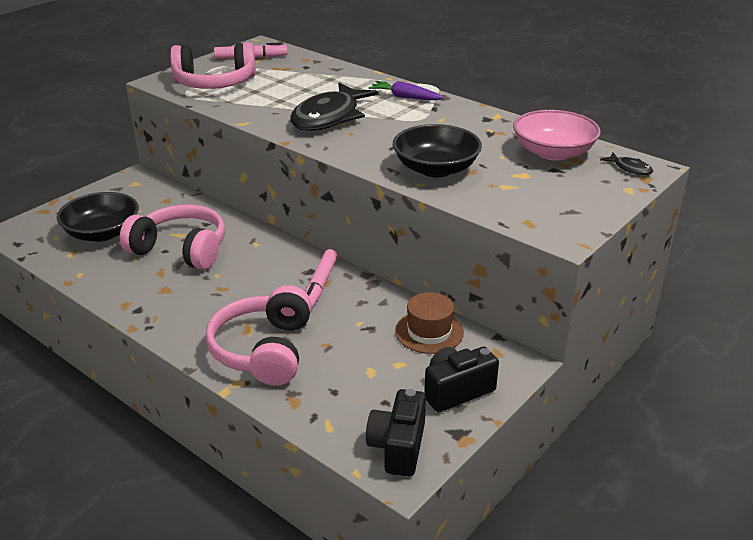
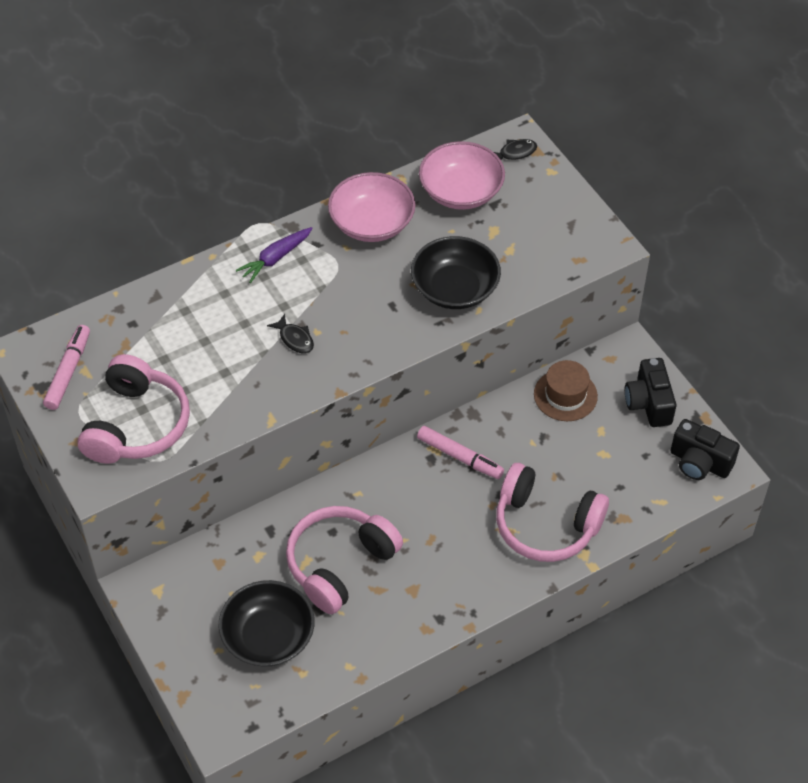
camera: 70 degrees left, 20 degrees up
(329, 117) = (295, 339): black fish -> black fish, size x0.41
(477, 124) = (372, 223): none -> pink bowl

